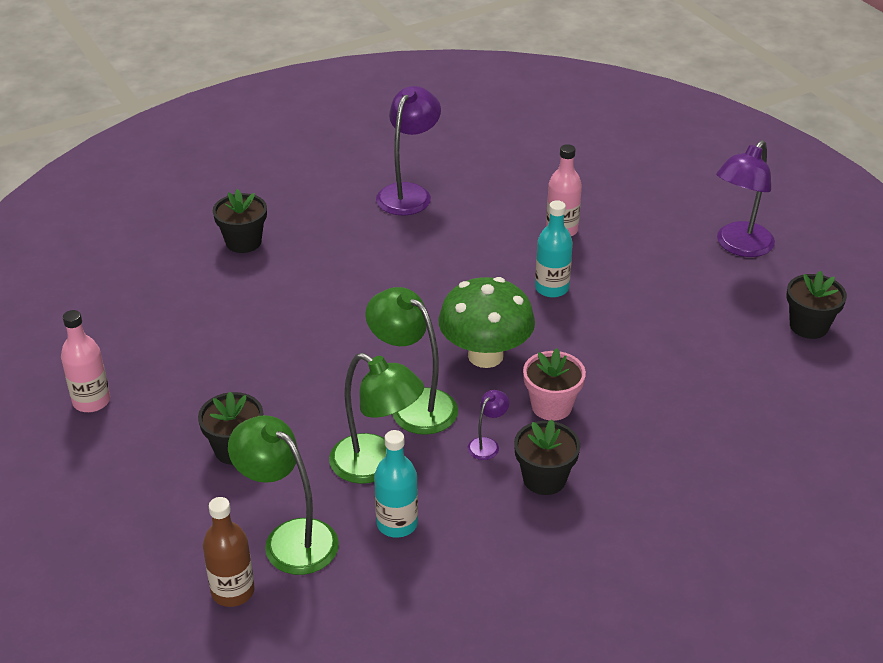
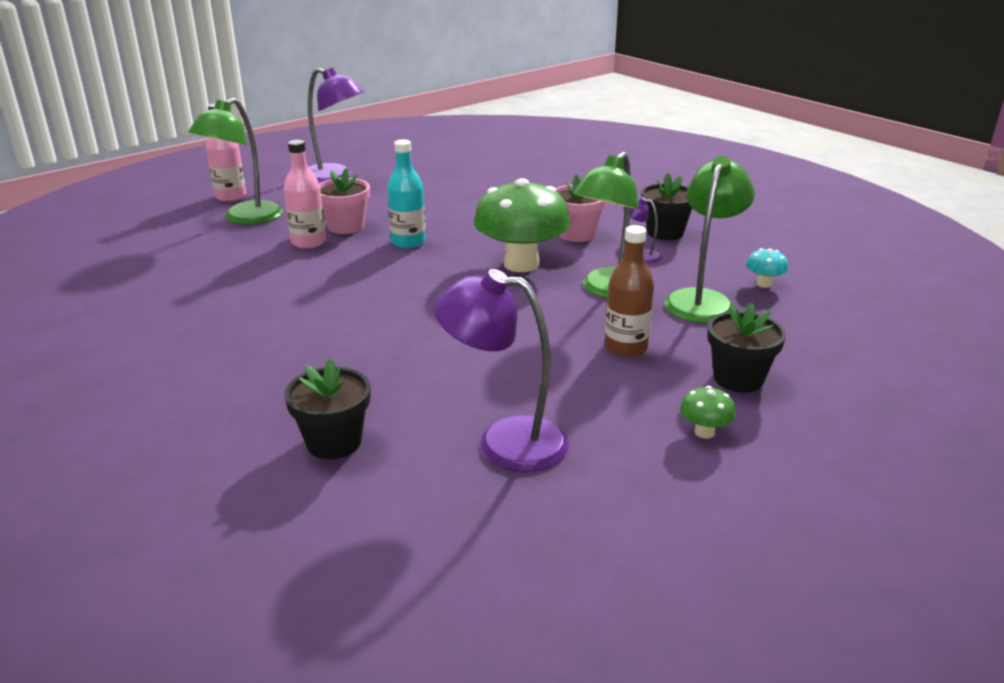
camera: 100 degrees left, 10 degrees down
(91, 401) = (735, 510): pink bottle -> pink bottle (230, 196)
(176, 409) = (704, 432): none -> green mushroom
(233, 591) = (915, 349): brown bottle -> brown bottle (626, 348)
(289, 538) = (827, 330): green lamp -> green lamp (245, 218)
(397, 524) = (764, 284): turquoise bottle -> turquoise mushroom
(408, 193) = (222, 329): purple lamp -> purple lamp (504, 441)
(596, 252) = (346, 226): none -> pink flower pot
(808, 326) = (438, 158): black flower pot -> none

